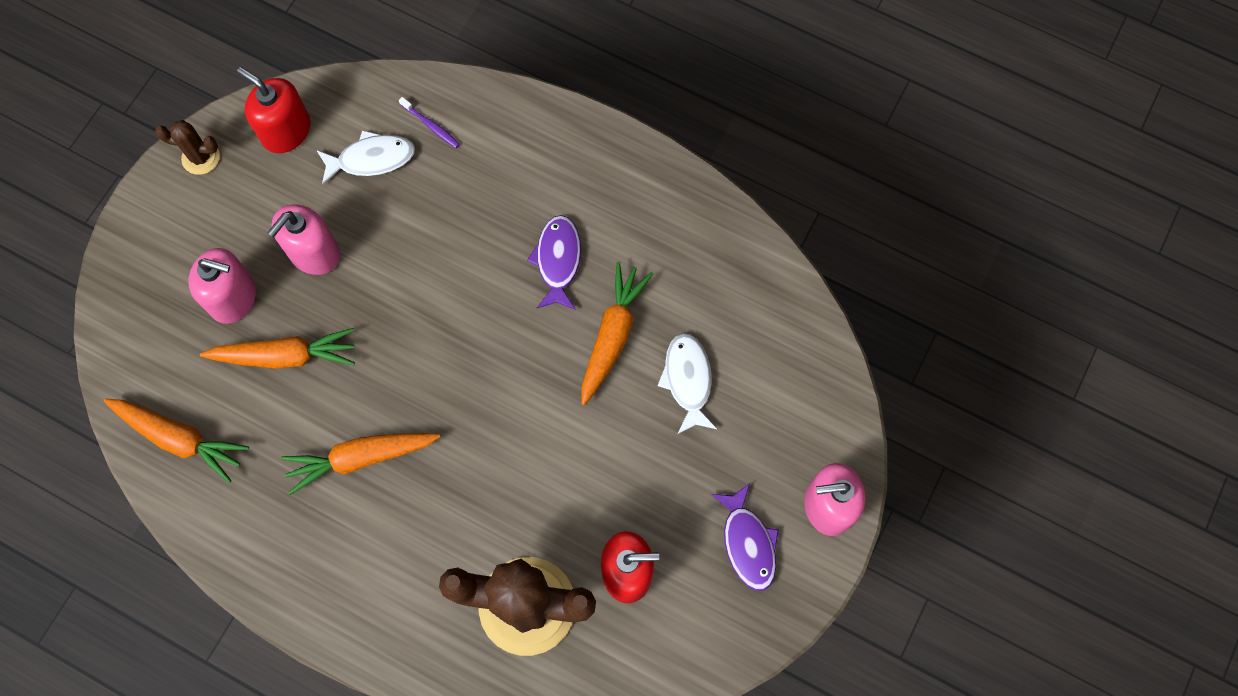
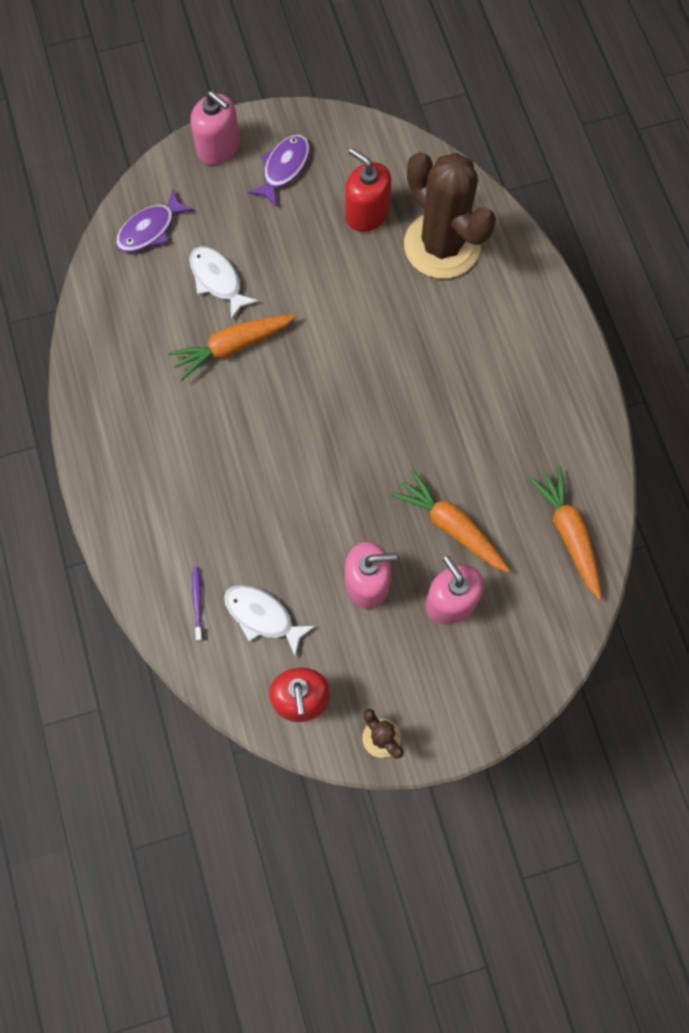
camera: 135 degrees left, 0 degrees up
(360, 458) = (462, 415): orange carrot -> none
(558, 261) = (215, 424): purple fish -> purple fish (150, 229)
(688, 380) = (218, 280): white fish -> white fish turned 105 degrees clockwise

